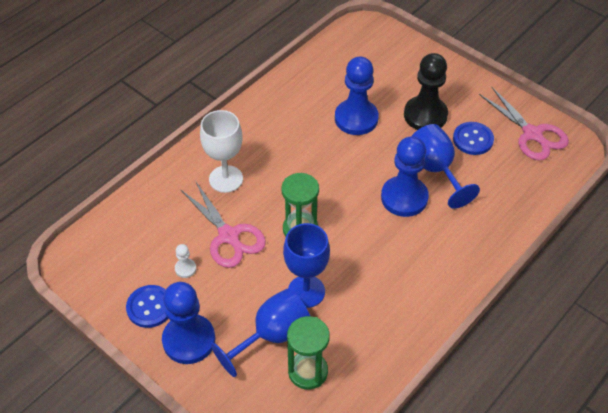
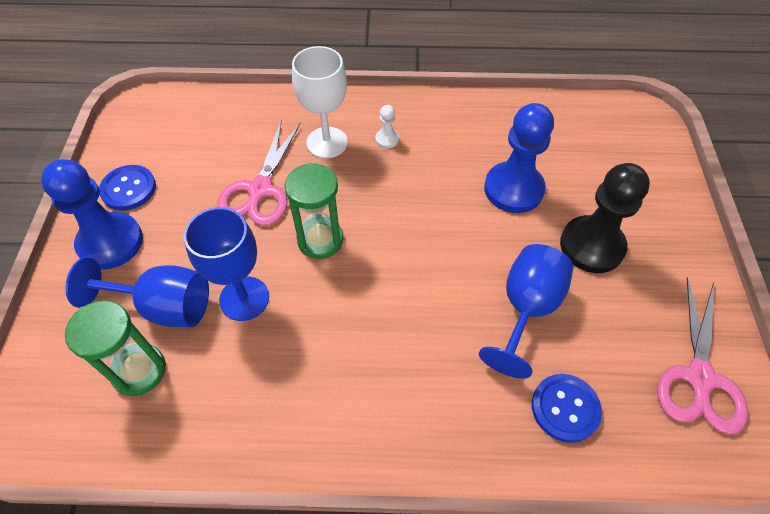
camera: 50 degrees right, 5 degrees up
(185, 269) = (193, 184): white pawn -> white pawn (387, 139)
(404, 198) = (454, 304): blue pawn -> none
(473, 139) = (613, 317): blue button -> blue button (565, 408)

